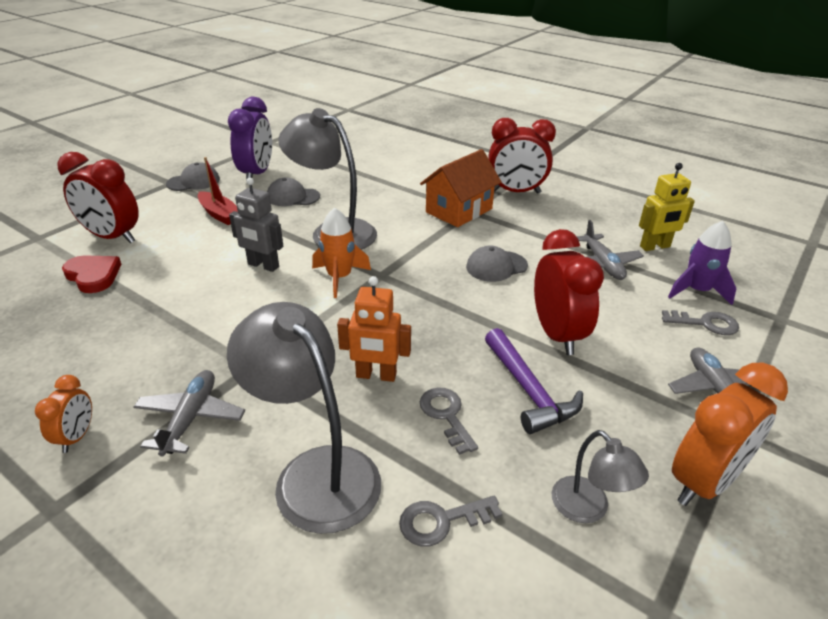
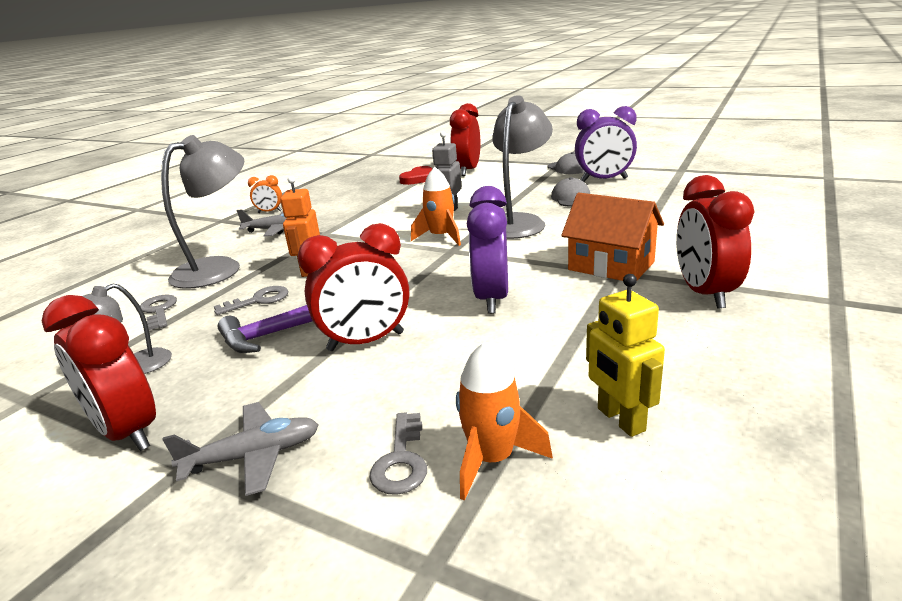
camera: 85 degrees right, 10 degrees down
(220, 214) = (520, 185): red boat -> none
(496, 266) = (492, 299): grey cap -> purple clock
(602, 264) = (533, 368): grey plane -> none
(697, 291) = (492, 459): purple rocket -> orange rocket
(704, 482) = (128, 432): orange clock -> red clock

